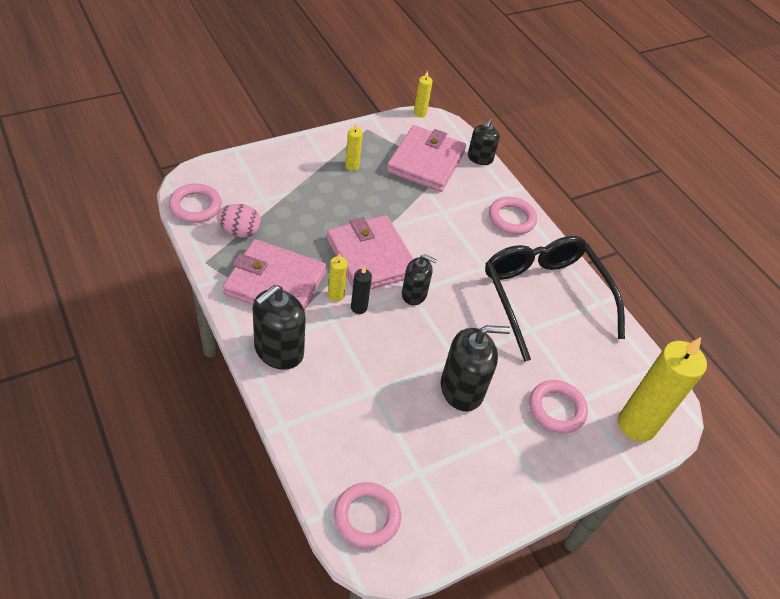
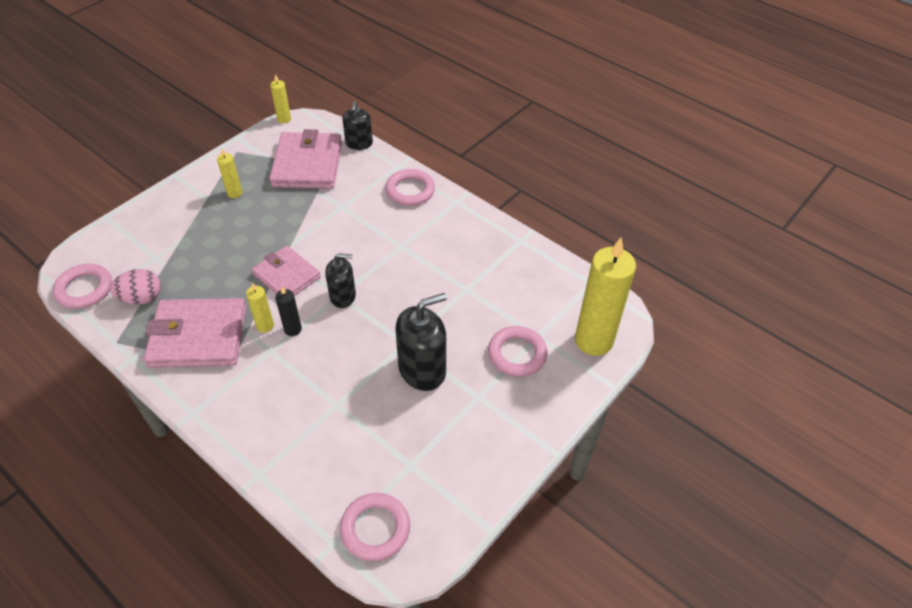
camera: 15 degrees left, 0 degrees up
(278, 350) = (227, 402): black soap dispenser -> none
(371, 257) = (286, 276): pink wallet -> pink wallet, size x0.65
(544, 297) = (468, 254): black glasses -> none

